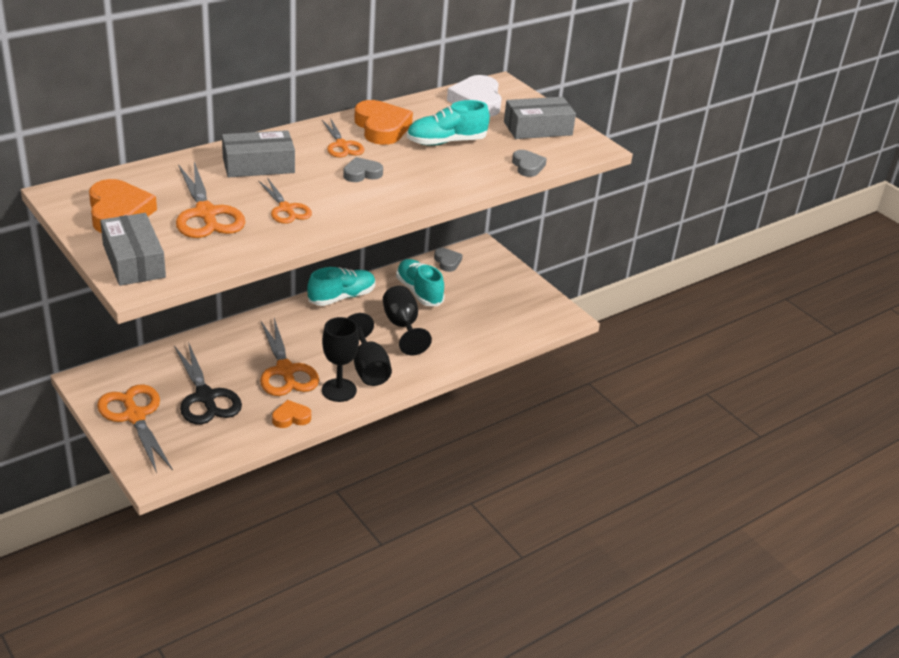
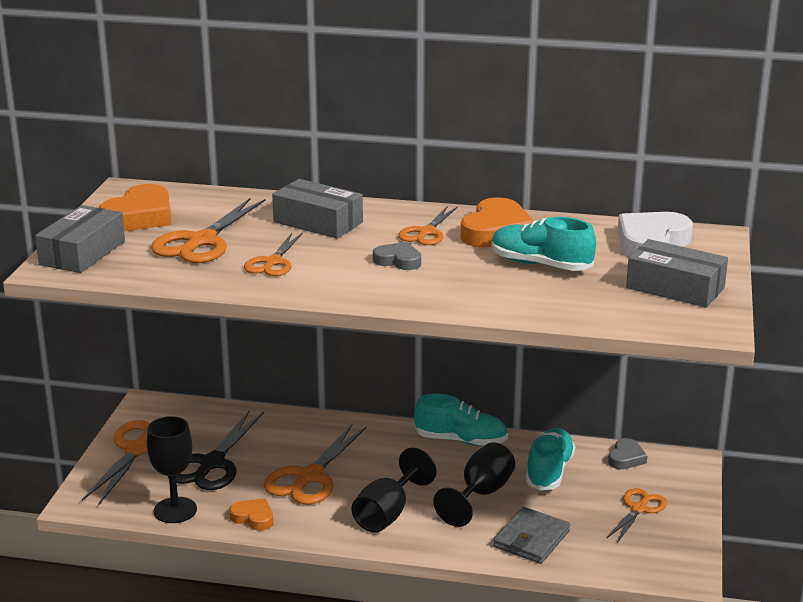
camera: 50 degrees right, 10 degrees down
(339, 390) = (331, 518): black goblet -> black goblet (175, 510)
(467, 339) = (531, 539): none -> grey wallet
(495, 290) = (639, 509): none -> orange scissors
(527, 166) = (589, 316): grey heart -> none

